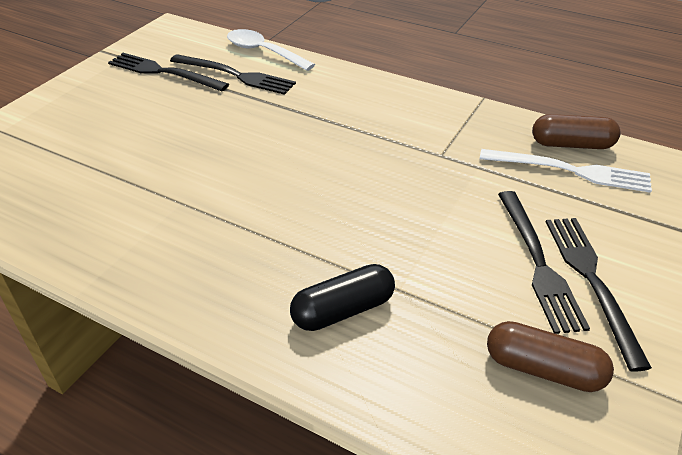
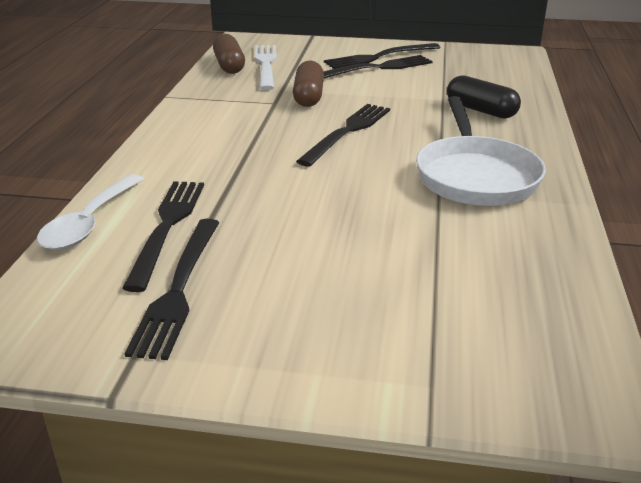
camera: 110 degrees left, 10 degrees down
(190, 236) = (475, 176): none -> white pan
(338, 183) = (347, 132): none -> black fork
(543, 369) = (460, 63): brown capsule -> brown capsule (308, 96)

